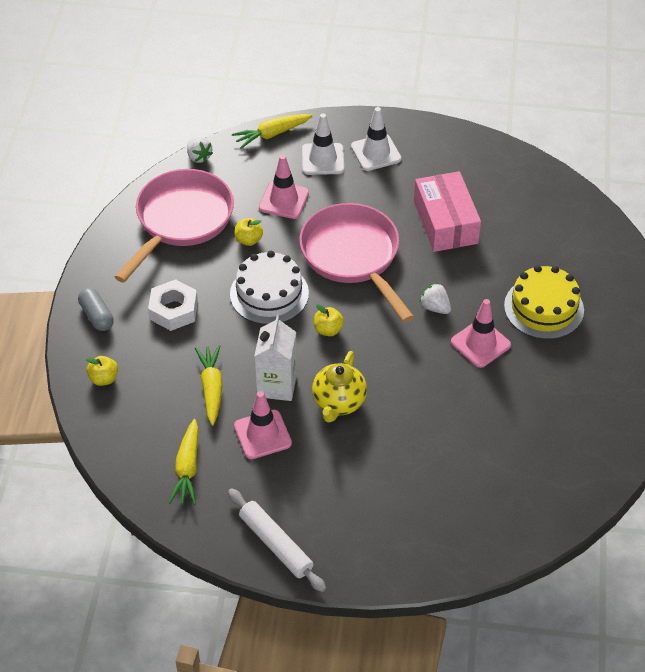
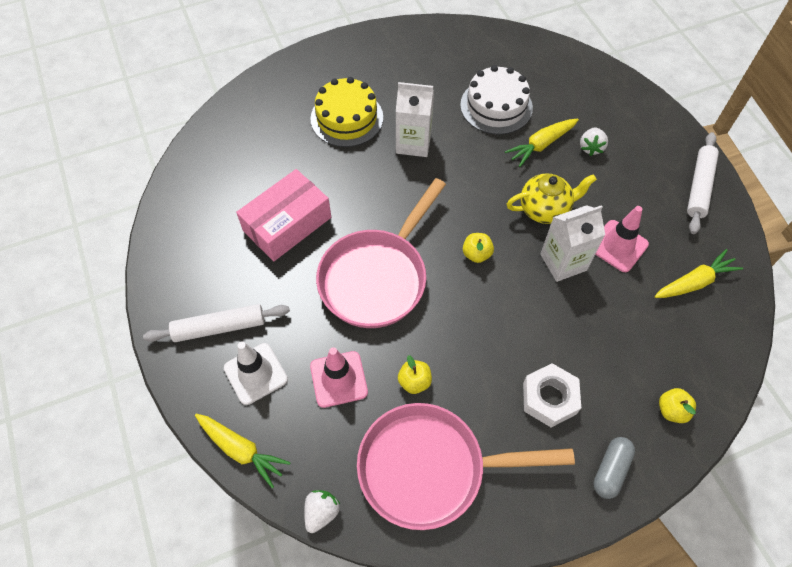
camera: 120 degrees left, 10 degrees up
(211, 388) = (606, 310): yellow carrot -> yellow carrot (541, 145)
(269, 293) = (469, 324): white cake -> white cake (496, 106)
(376, 153) = (219, 327): white traffic cone -> white rolling pin
(435, 307) = (396, 188): white strawberry -> white strawberry (591, 147)
(480, 343) = (413, 143): pink traffic cone -> white carton

